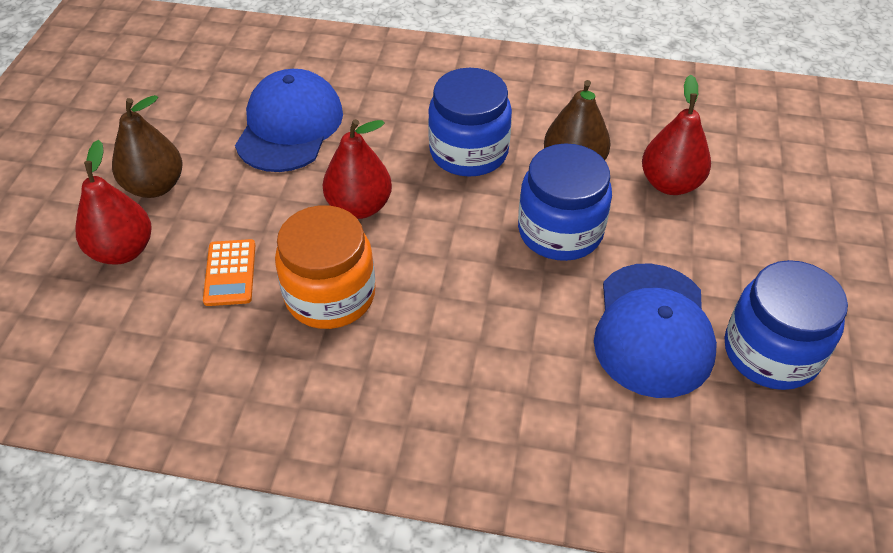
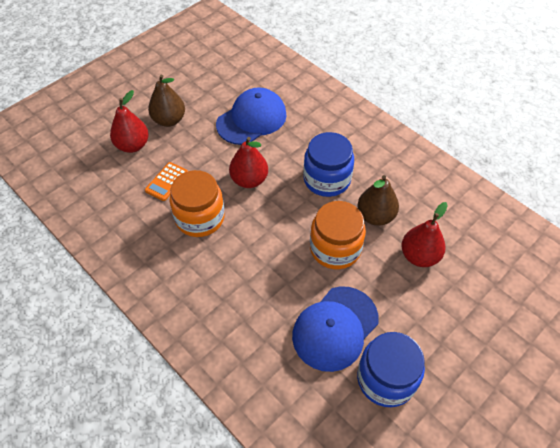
camera: 35 degrees right, 5 degrees up
(560, 231) = (335, 248): blue jar -> orange jar

